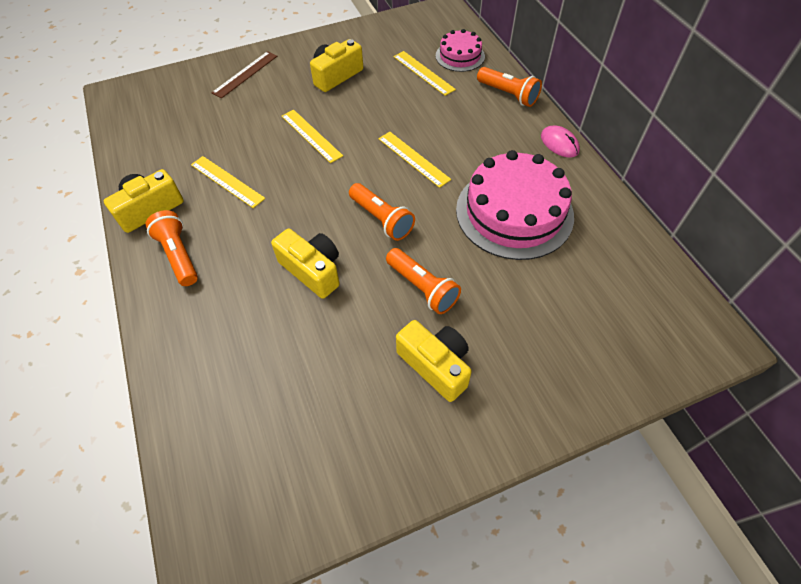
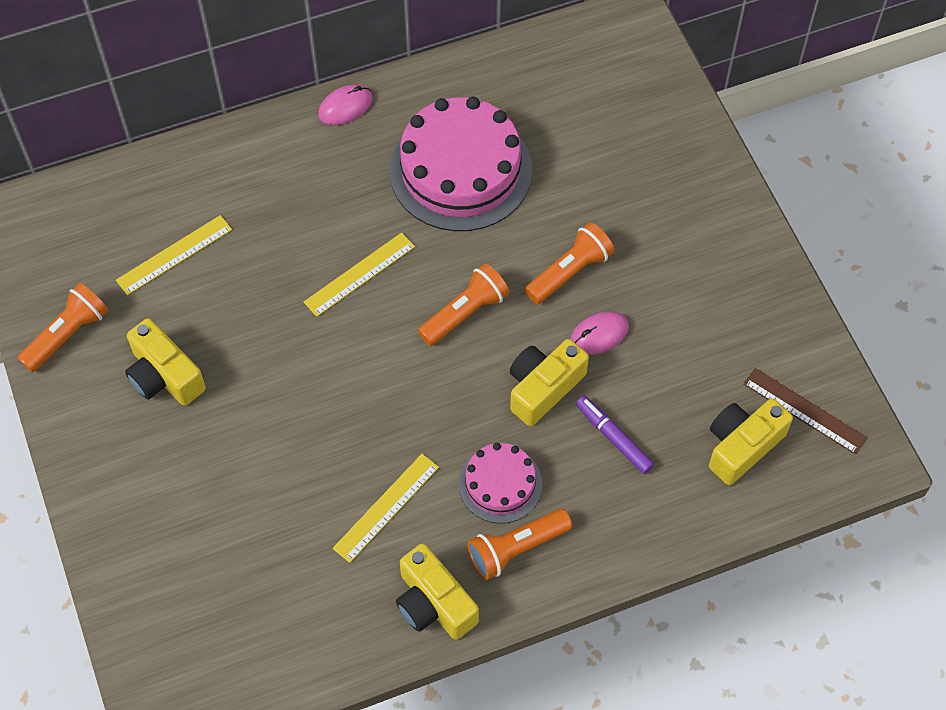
camera: 90 degrees left, 5 degrees up
(245, 74) = (140, 513): brown ruler -> brown ruler (804, 411)
(262, 320) = (613, 438): none -> purple marker
(311, 135) = (301, 404): yellow ruler -> none
(361, 309) = (599, 334): none -> pink mouse
(435, 365) = (667, 264): yellow camera -> yellow camera (742, 446)
(460, 56) = (140, 204): pink cake -> pink cake (500, 484)
(508, 94) = (239, 152): orange flashlight -> orange flashlight (67, 335)

